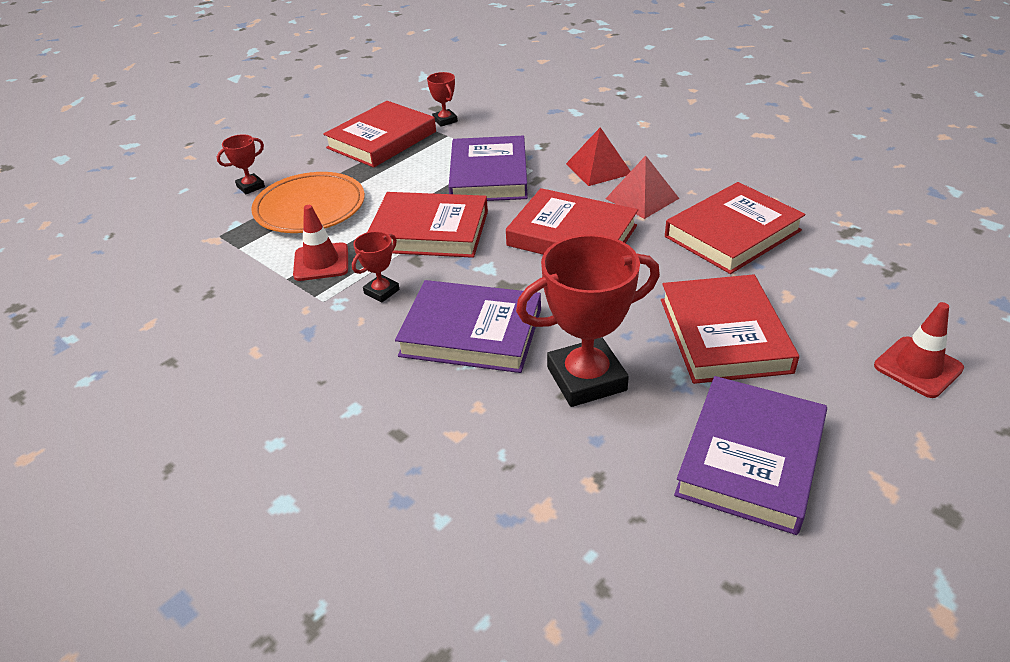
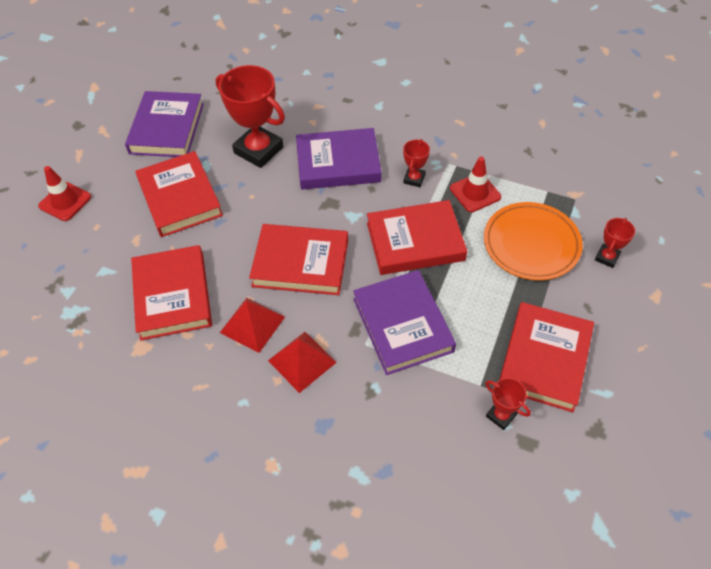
camera: 160 degrees right, 15 degrees up
(586, 379) = (258, 150): red trophy -> red trophy turned 75 degrees clockwise
(732, 233) = (172, 295): red book -> red book turned 45 degrees counterclockwise

